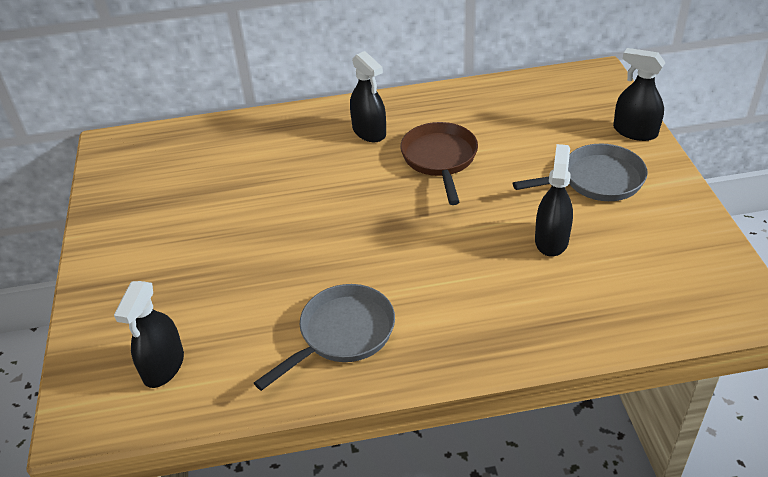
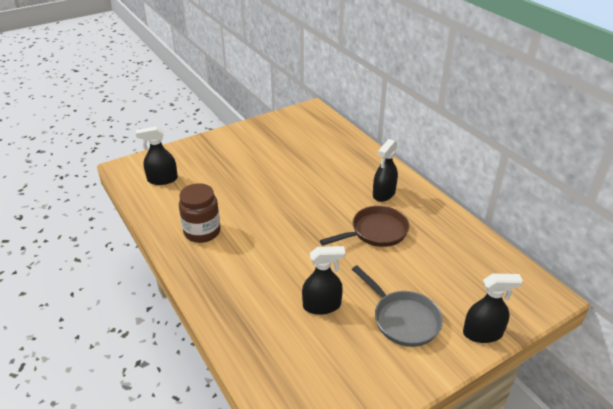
camera: 65 degrees right, 5 degrees down
(342, 334) = (202, 232): grey pan -> brown jar
(635, 131) = (482, 333): black spray bottle -> black spray bottle turned 75 degrees clockwise

